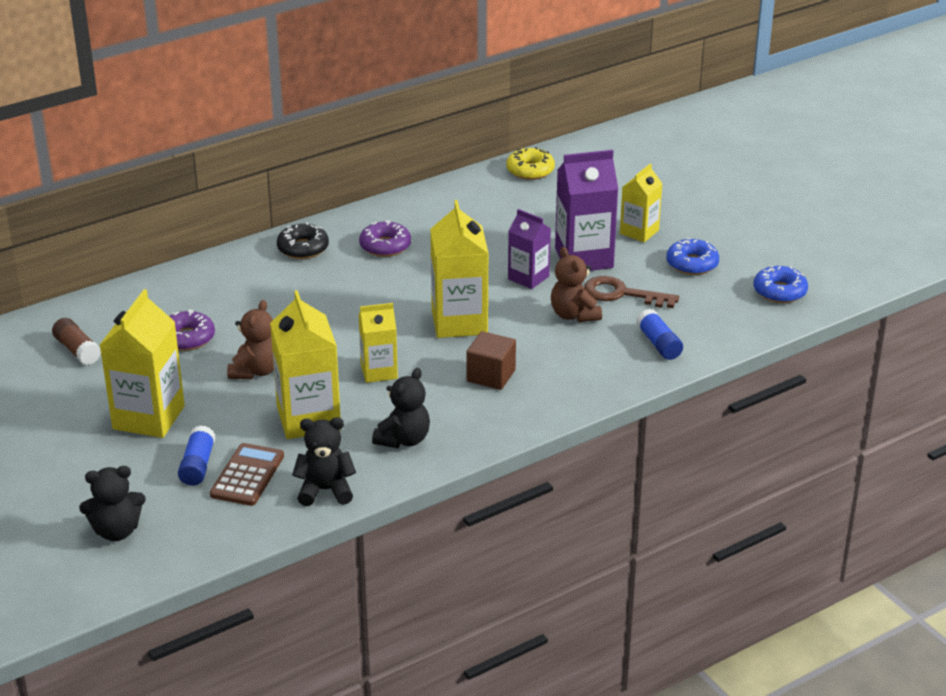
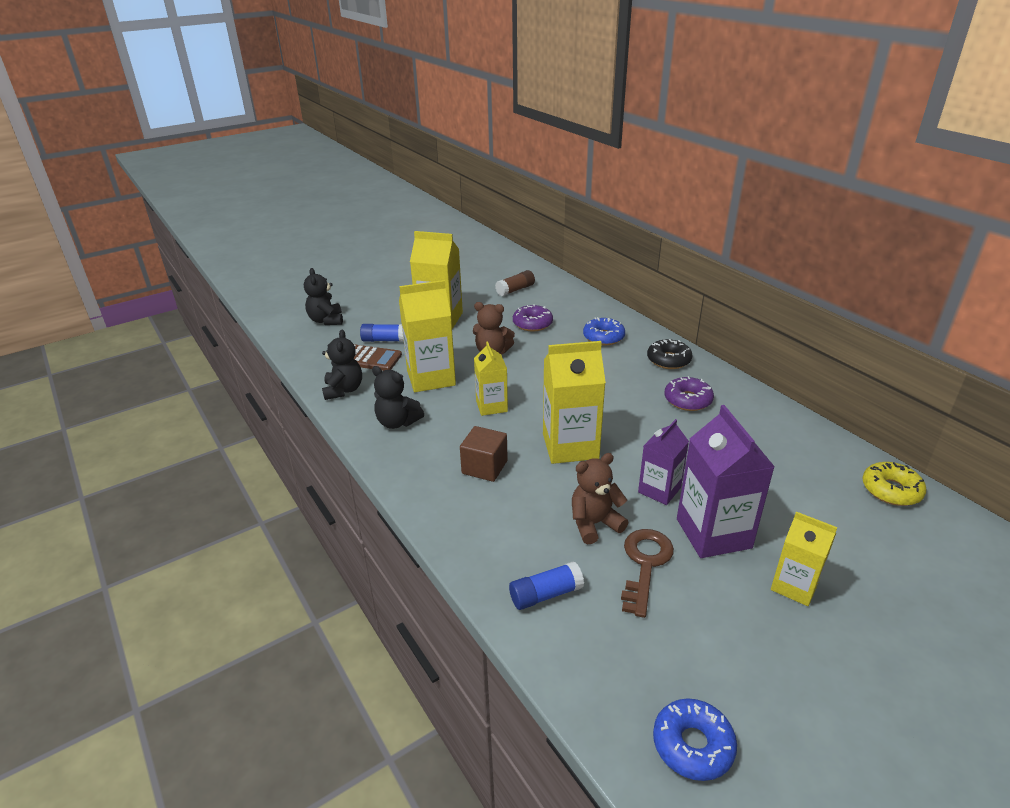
camera: 90 degrees right, 0 degrees up
(692, 264) = (735, 638): blue donut -> blue donut (603, 337)

